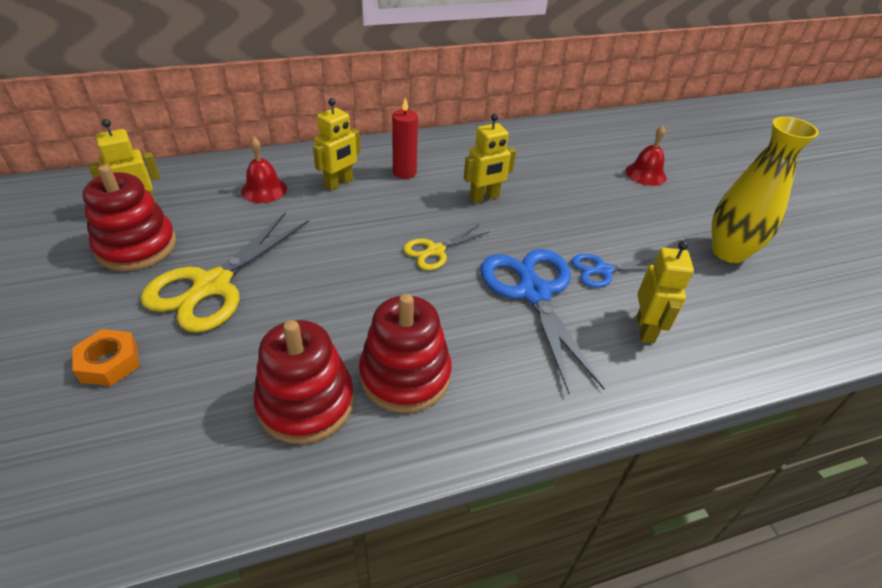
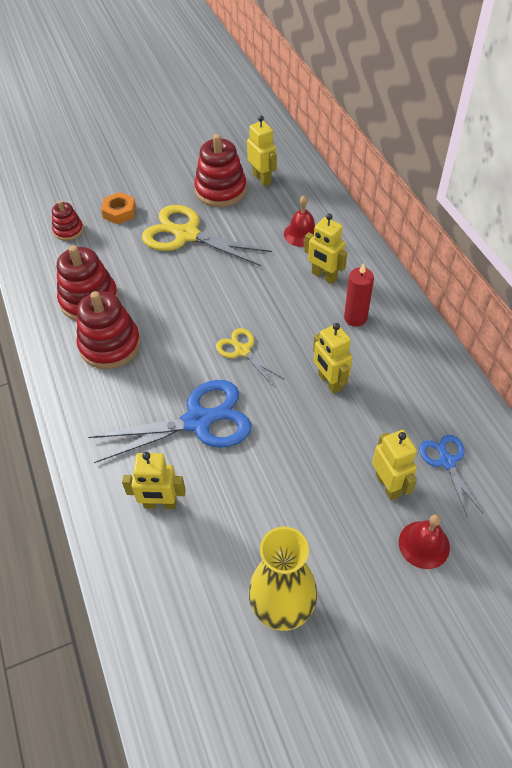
camera: 90 degrees right, 10 degrees up
(113, 439) = (68, 230): none -> red stacking toy
(595, 182) = (388, 485): none -> yellow robot
(603, 270) = (234, 477): blue scissors -> blue scissors (447, 461)

